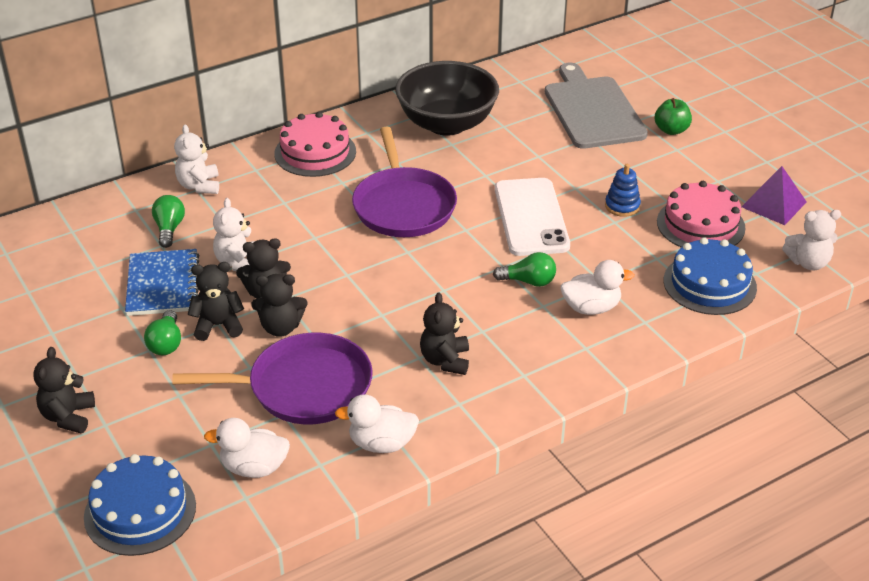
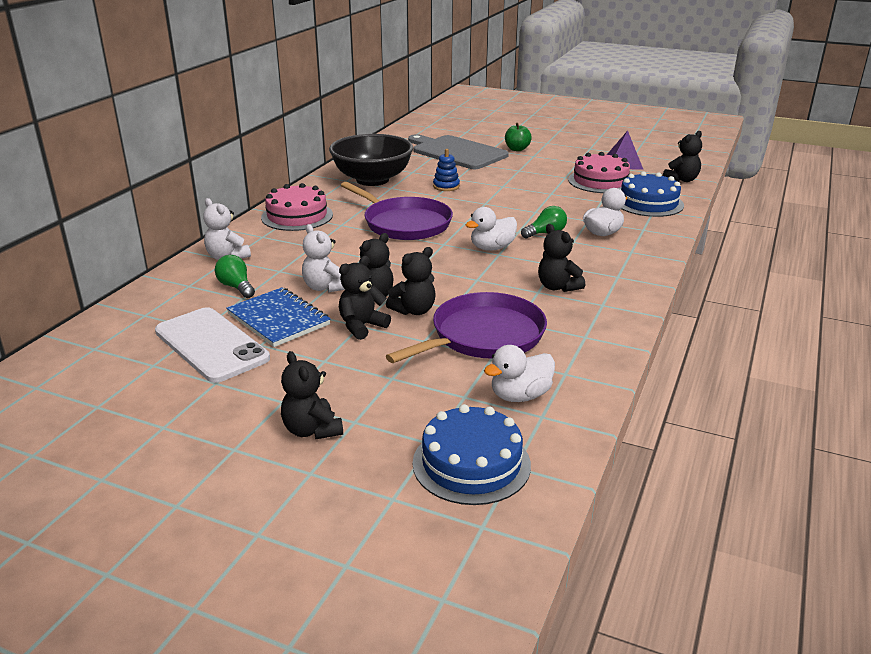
camera: 35 degrees left, 10 degrees down
(166, 343) = (333, 352): green light bulb -> none
(381, 443) = (588, 344): white duck -> white duck (492, 248)
(531, 217) = (498, 205): white phone -> white phone (211, 345)
(622, 206) = (543, 186): blue stacking toy -> blue stacking toy (446, 186)
(808, 262) = (681, 180): white teddy bear -> black teddy bear

